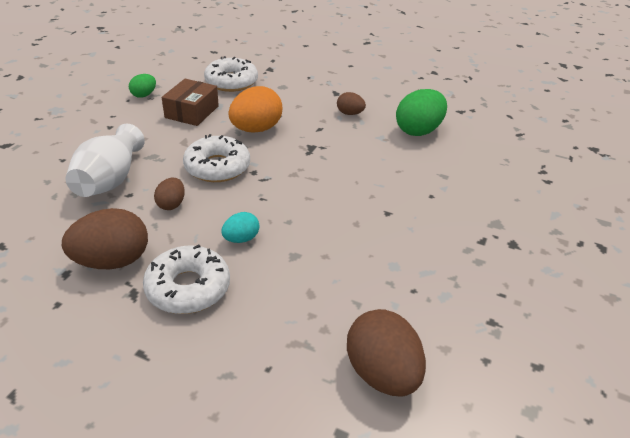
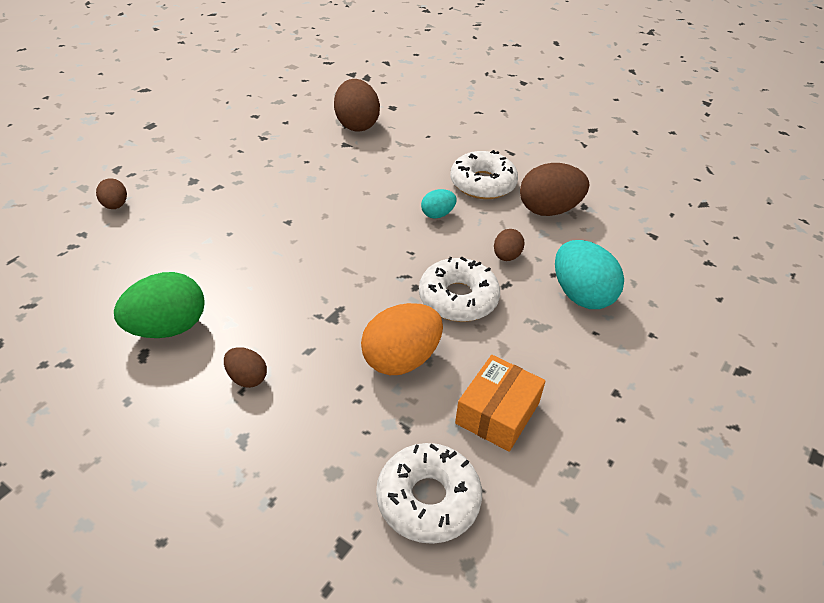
camera: 170 degrees left, 5 degrees up
(110, 180) = (581, 295): white vase -> turquoise egg
(144, 95) = (586, 473): green egg -> none
(192, 112) = (497, 413): brown box -> orange box
(552, 207) = (115, 205): none -> brown egg

